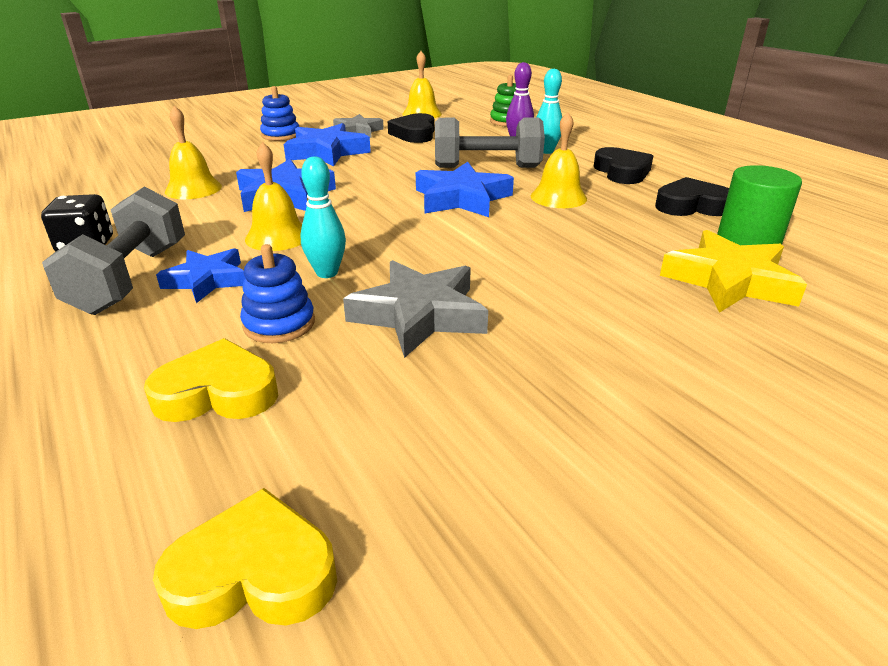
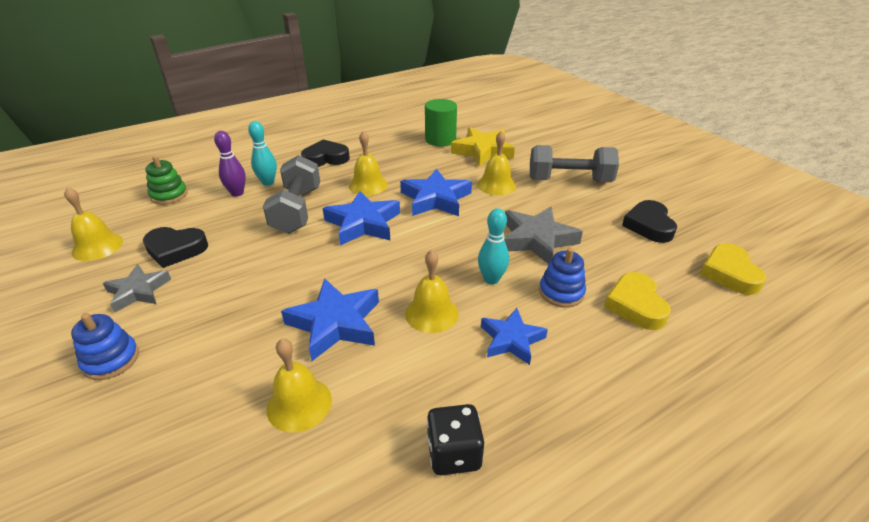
camera: 90 degrees left, 5 degrees up
(131, 278) = (516, 390): grey dumbbell -> grey dumbbell (569, 180)
(327, 152) = (208, 308): blue star -> blue star (435, 199)
(596, 288) = (496, 185): none -> yellow bell
(691, 206) = (389, 145): black heart -> black heart (649, 225)

